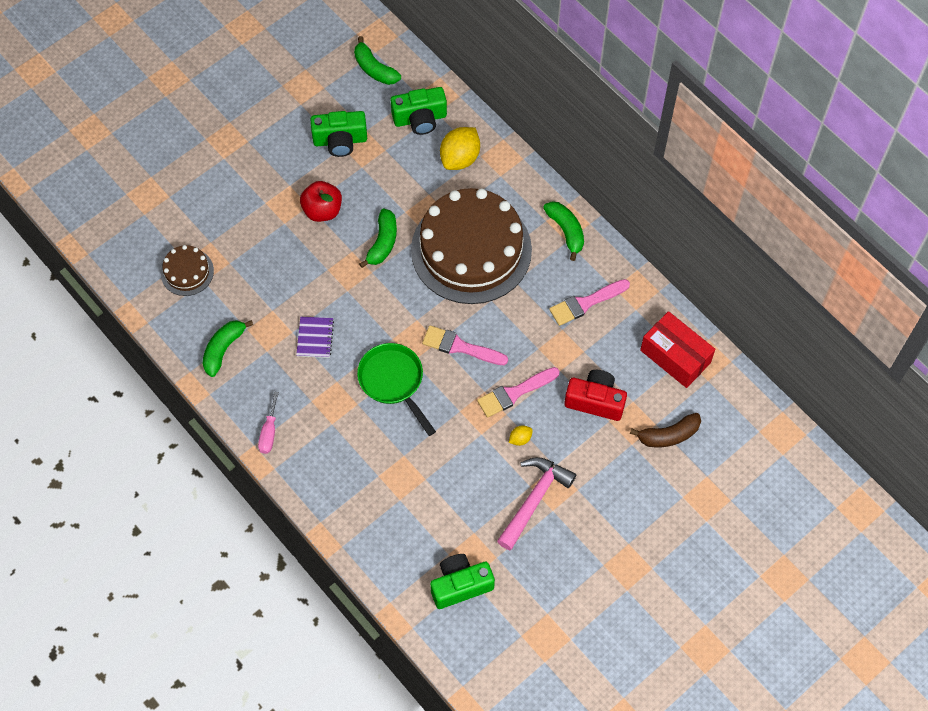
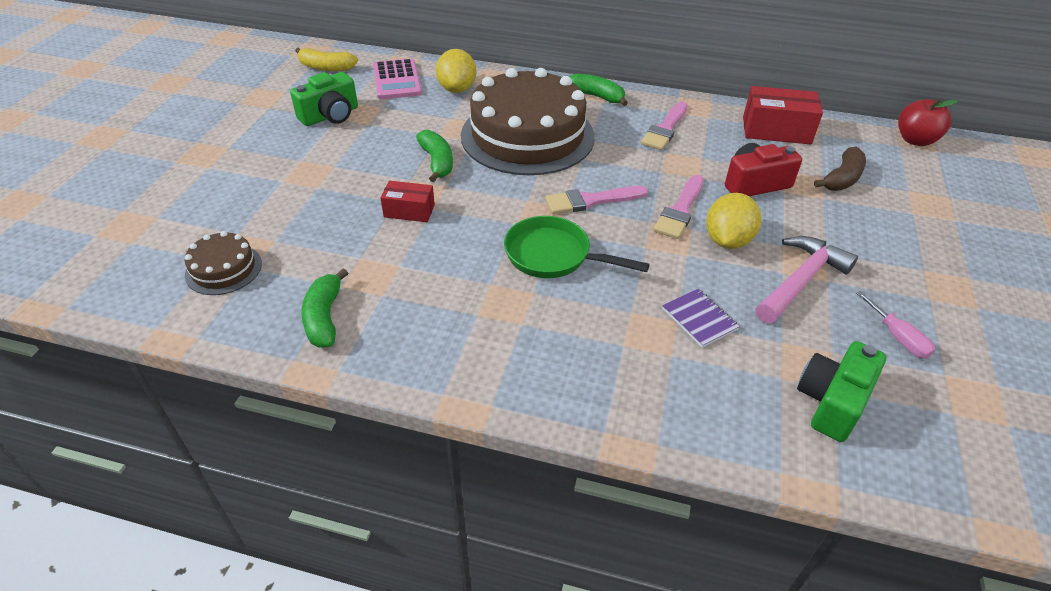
camera: 35 degrees left, 20 degrees down
(269, 432) = (452, 370): pink screwdriver -> pink screwdriver (898, 337)
(315, 338) = (431, 259): purple notebook -> purple notebook (699, 319)
(322, 210) = (352, 164): red apple -> red apple (915, 140)
(330, 284) = (409, 211): none -> red box
(374, 69) = (326, 67): green banana -> yellow banana
(420, 119) = (397, 80): green camera -> pink calculator
(520, 439) = (727, 240): yellow lemon -> yellow lemon, size x2.16
(534, 499) = (801, 280): pink hammer -> pink hammer turned 45 degrees clockwise

